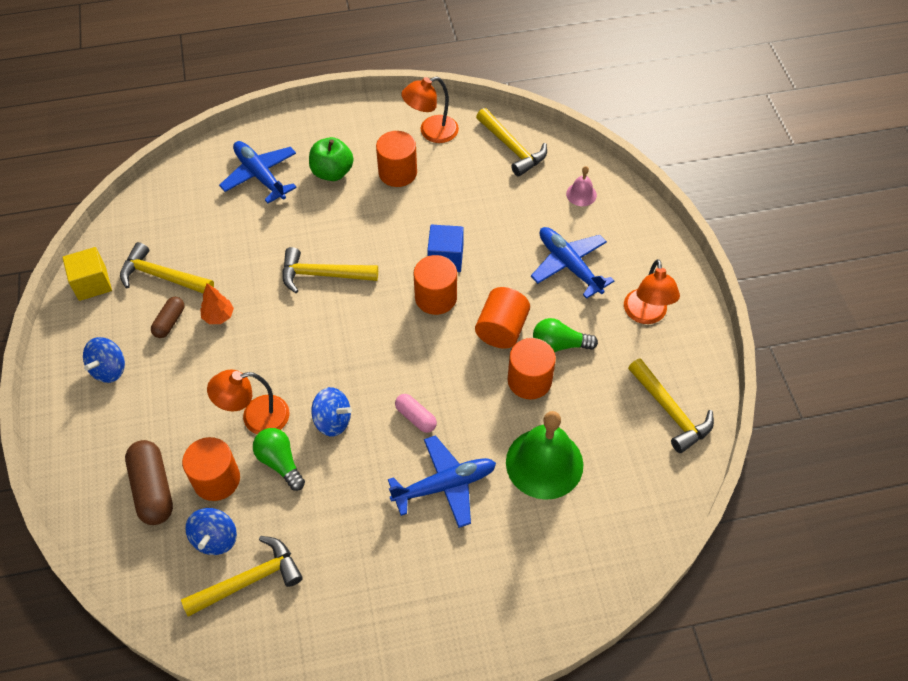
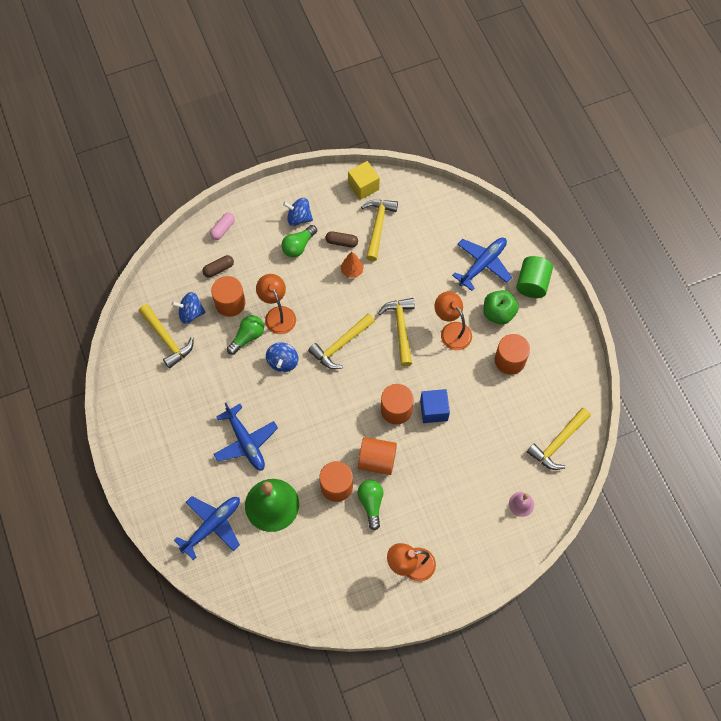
camera: 80 degrees right, 10 degrees up
(153, 489) = (218, 269): brown capsule -> brown capsule, size x0.58
(155, 376) = (298, 246): none -> green light bulb
(303, 134) = (532, 283): none -> green cylinder
(416, 417) = (294, 414): pink capsule -> pink capsule (223, 229)
(431, 132) = (559, 377): orange lamp -> orange lamp (451, 331)
(569, 265) = (446, 502): blue plane -> blue plane (212, 526)
(670, 411) = (327, 590): yellow hammer -> yellow hammer (341, 345)

